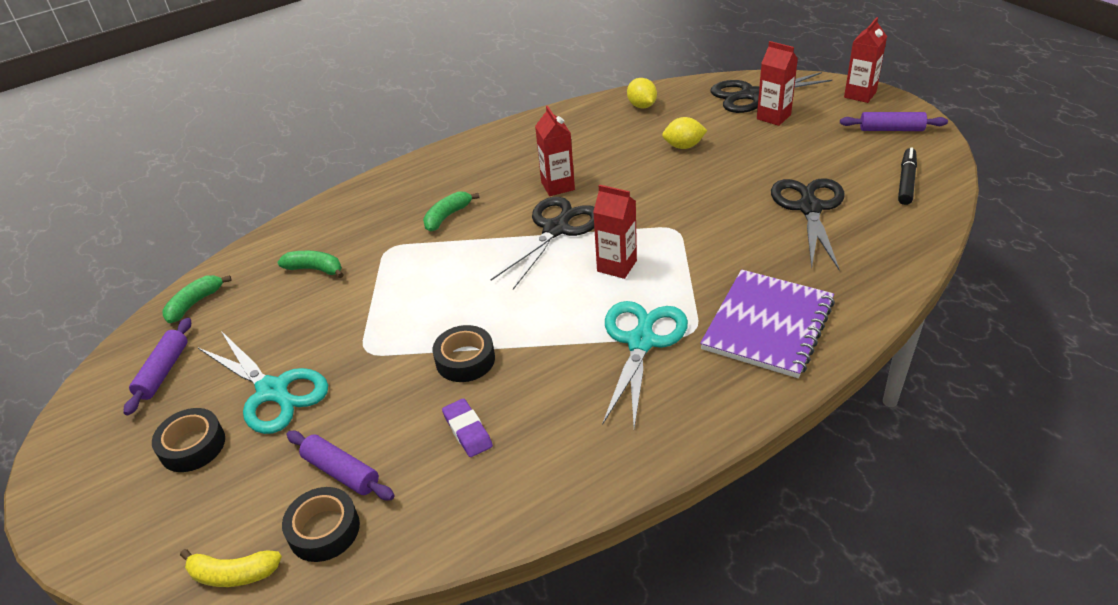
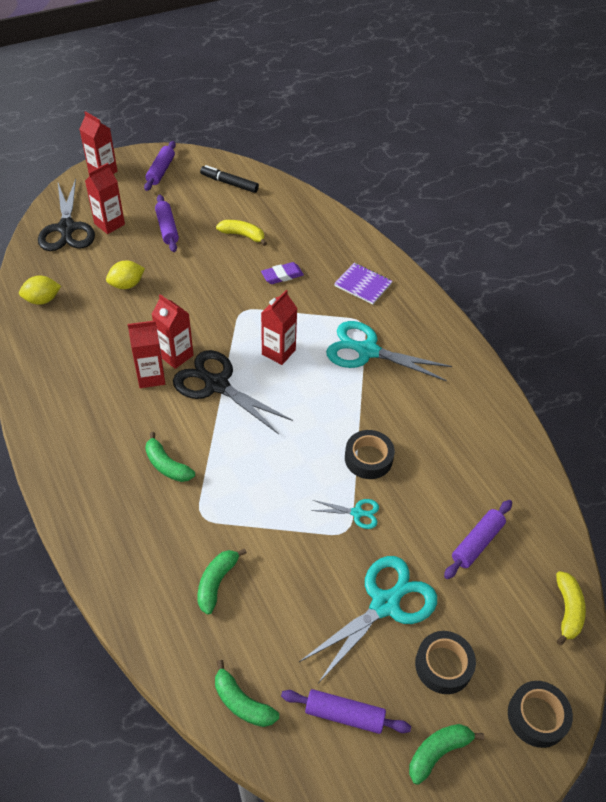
camera: 90 degrees left, 10 degrees up
(104, 446) = (438, 752): none -> green banana
(324, 530) = (529, 551): black tape -> black tape (537, 716)
(389, 357) = (357, 513): none -> turquoise scissors
(467, 430) = (442, 460): purple eraser -> purple eraser (282, 275)
(591, 195) = (176, 355): none -> red carton
(683, 146) = (127, 285): yellow lemon -> yellow lemon turned 60 degrees clockwise
(767, 325) = (363, 285): purple notebook -> purple notebook, size x0.56
(789, 153) = (167, 228): none -> purple rolling pin
(809, 208) = (243, 235): black scissors -> yellow banana

